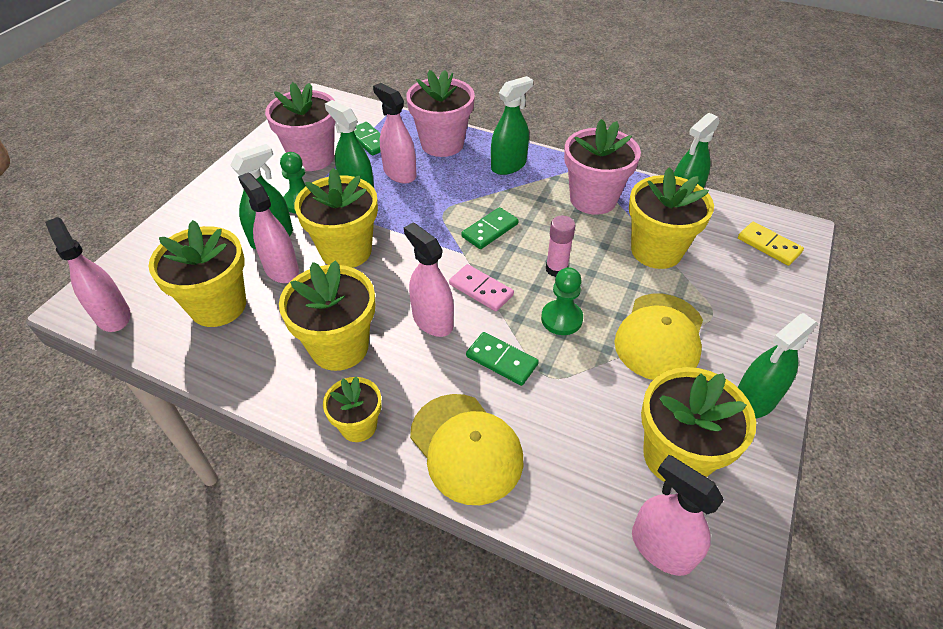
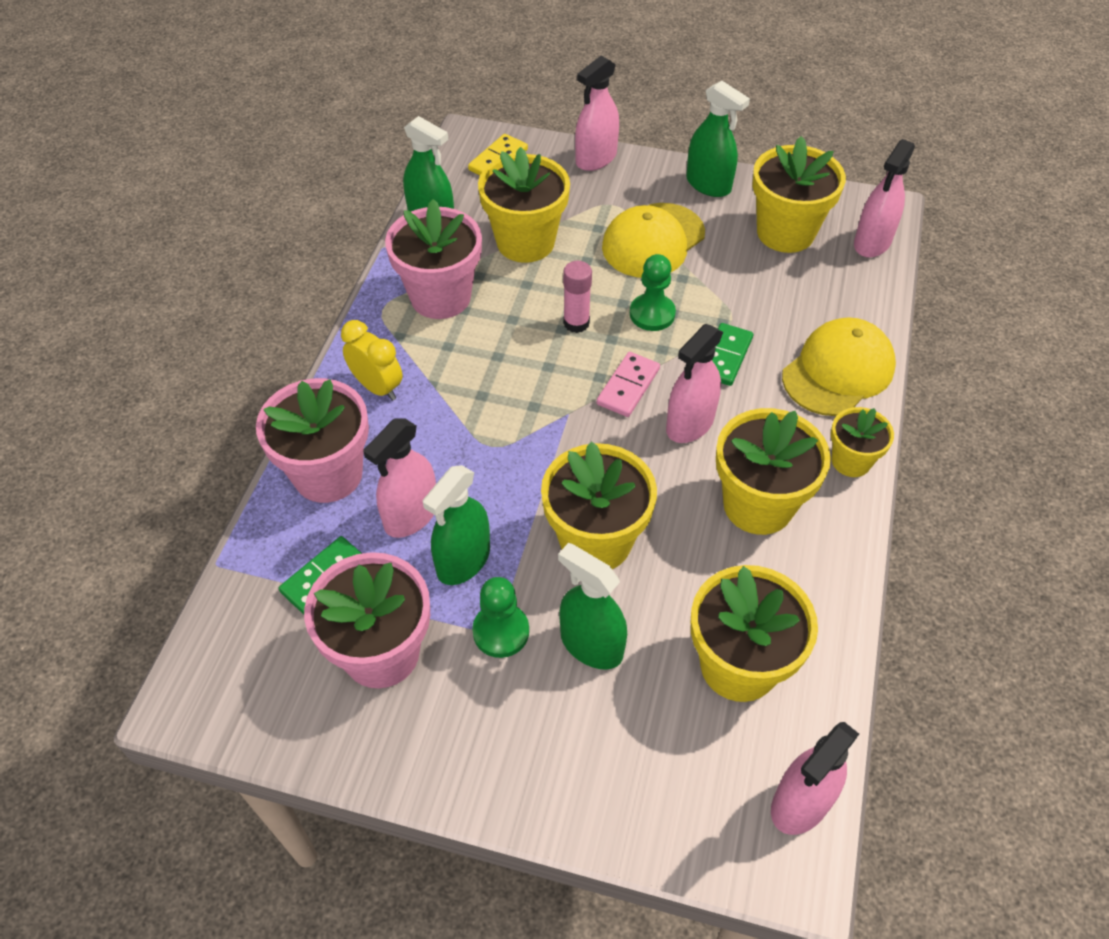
camera: 100 degrees left, 5 degrees up
(281, 269) = (651, 610): pink spray bottle -> pink spray bottle (596, 158)
(490, 230) = (521, 391): green domino -> none
(508, 165) = (377, 387): green spray bottle -> yellow clock
(660, 337) = (653, 241): yellow cap -> yellow cap turned 120 degrees clockwise

